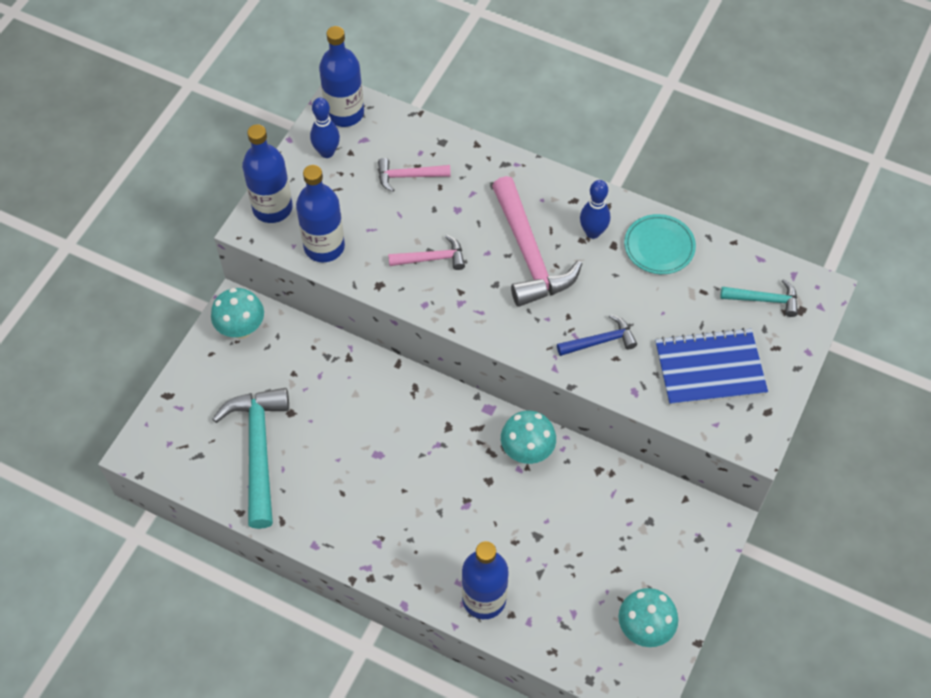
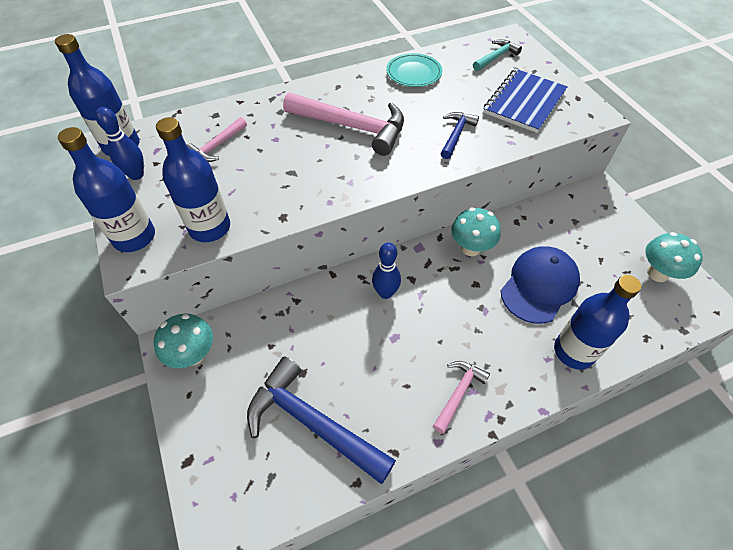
camera: 50 degrees left, 5 degrees down
(259, 451) = (313, 422): turquoise hammer -> blue hammer
(431, 259) = (297, 175): pink hammer -> pink hammer (458, 393)
(534, 533) = (539, 286): none -> blue cap
(593, 232) = (371, 92): blue bowling pin -> blue bowling pin (385, 293)

